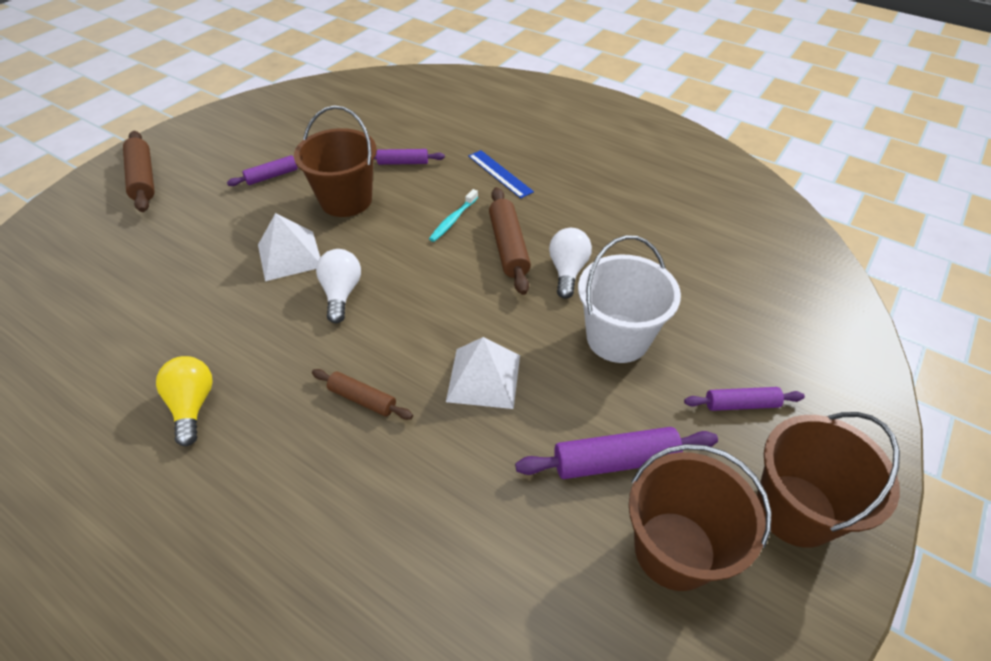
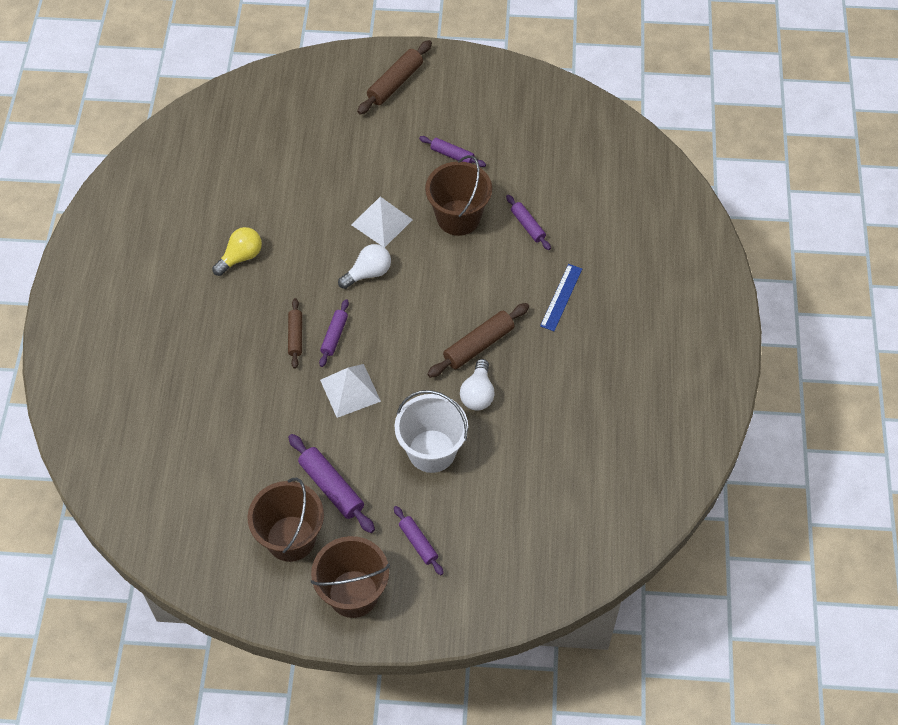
camera: 60 degrees right, 10 degrees up
(396, 359) = (334, 336): none -> purple rolling pin
(453, 220) = (484, 296): turquoise toothbrush -> none
(567, 271) = (478, 394): white light bulb -> white light bulb turned 120 degrees clockwise

